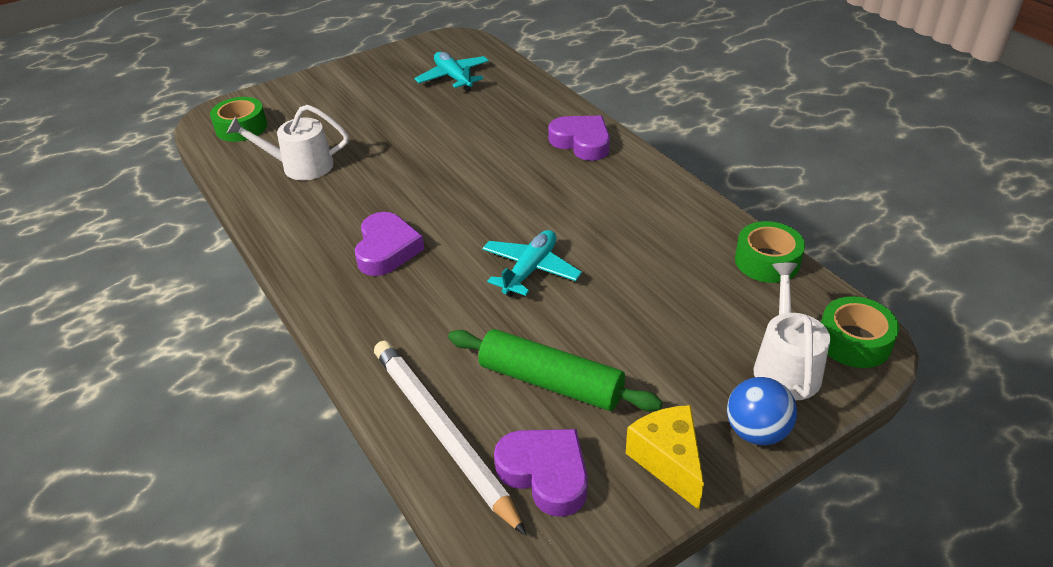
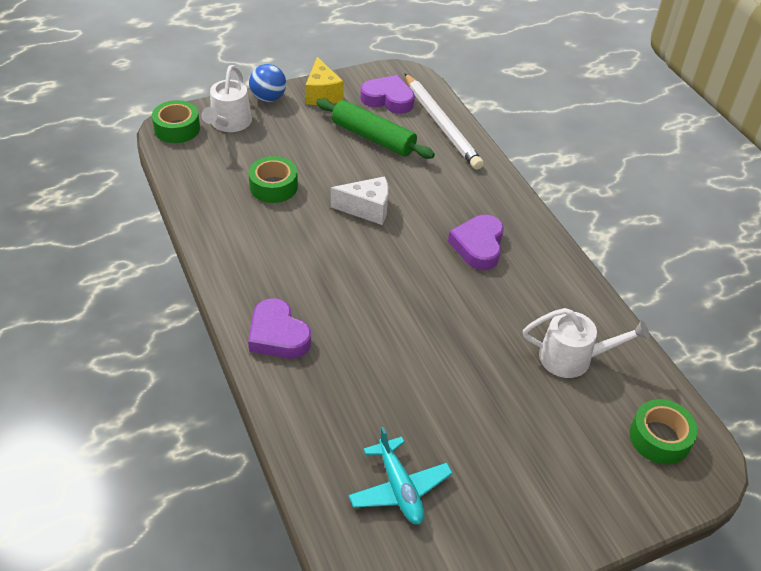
camera: 175 degrees left, 5 degrees up
(530, 270) = (367, 209): turquoise plane -> white cheese
(545, 474) = (388, 99): purple heart -> purple heart turned 150 degrees clockwise
(767, 261) = (190, 186): green tape -> green tape (273, 186)

